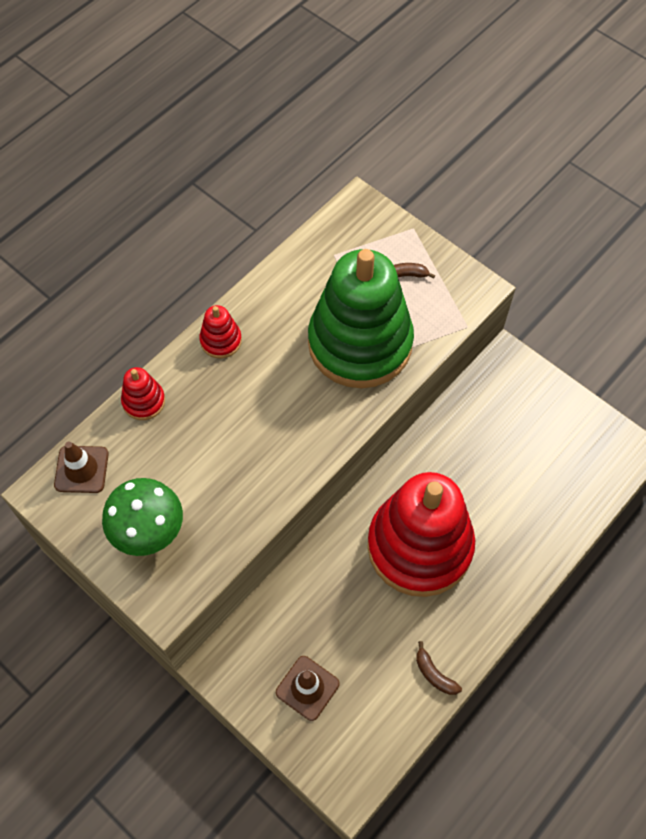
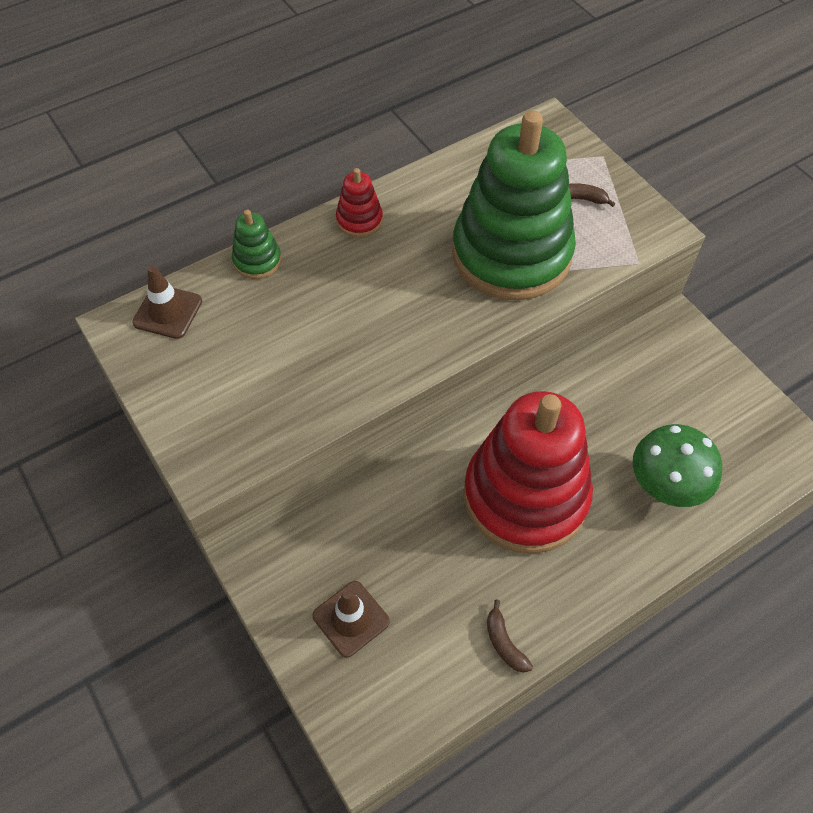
camera: 15 degrees right, 5 degrees down
(144, 401) = (257, 261): red stacking toy -> green stacking toy
(148, 531) = (216, 390): green mushroom -> green mushroom (665, 487)

